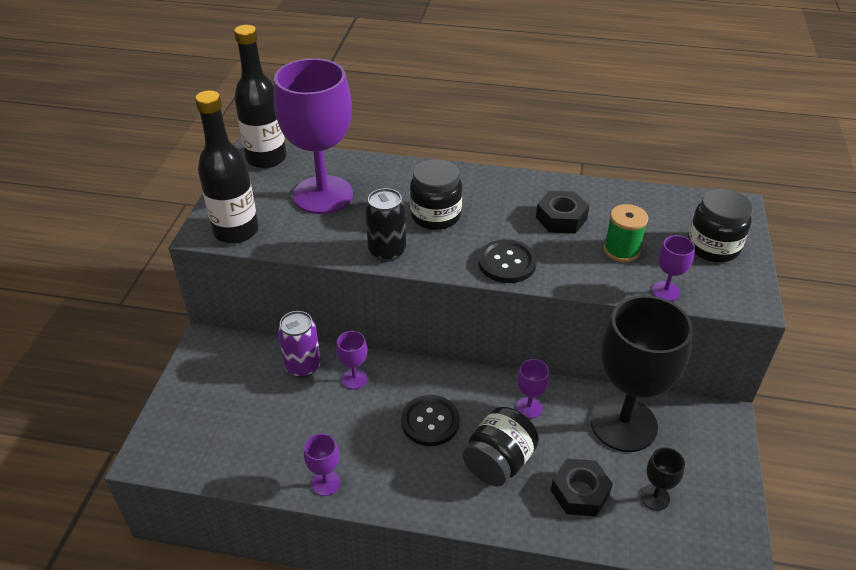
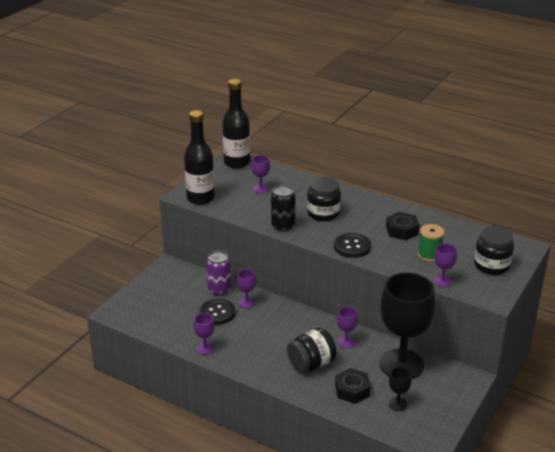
camera: 20 degrees right, 10 degrees down
(323, 195) = (261, 189): purple goblet -> purple goblet, size x0.41
(430, 421) = (281, 334): black button -> black button (217, 313)

